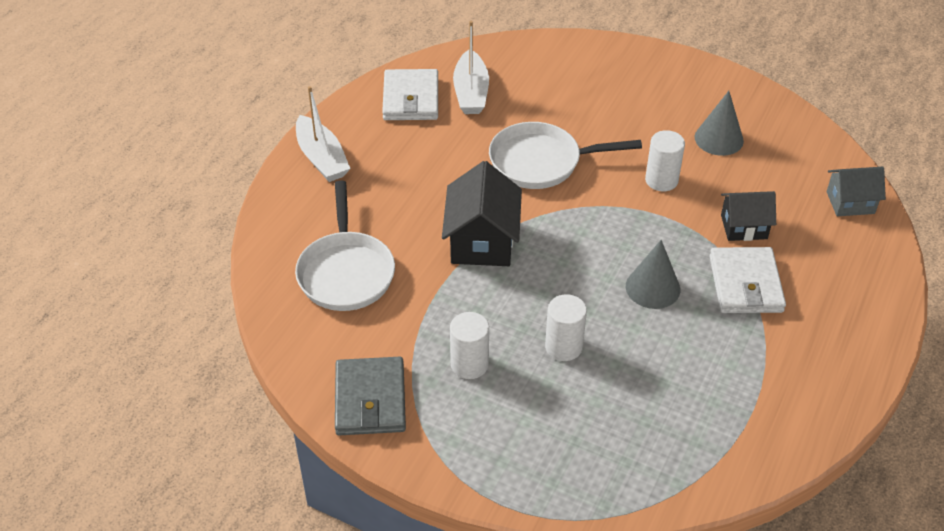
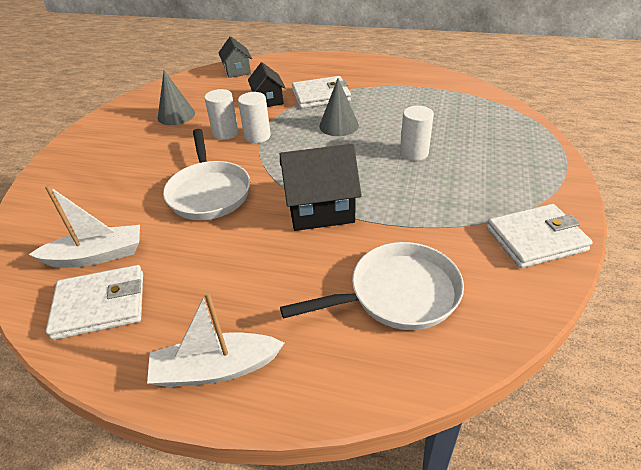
camera: 100 degrees left, 5 degrees down
(322, 158) = (215, 369): white boat -> white boat turned 150 degrees counterclockwise
(370, 399) = (535, 239): grey wallet -> white wallet
(469, 364) = (459, 192): white cylinder -> white cylinder (257, 136)

